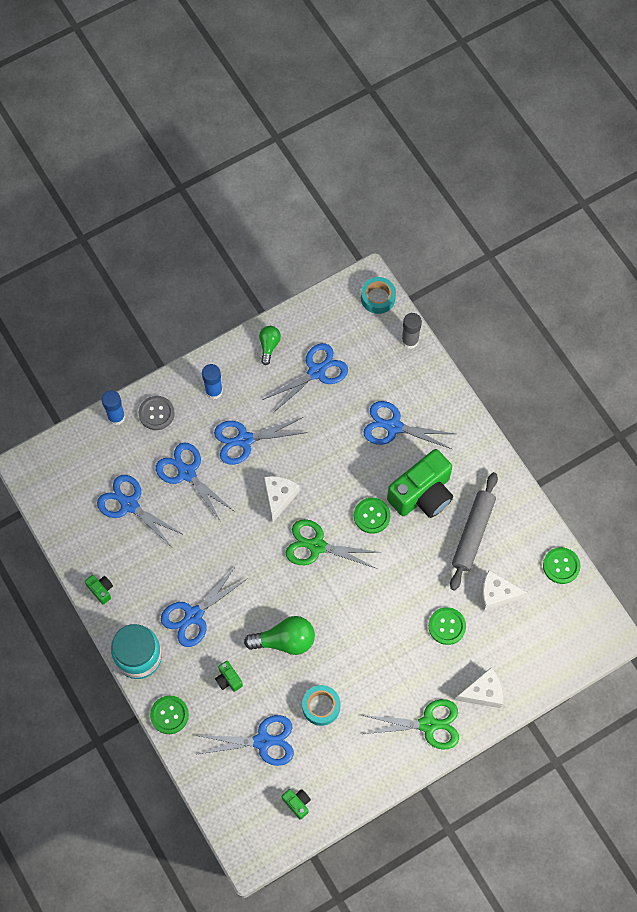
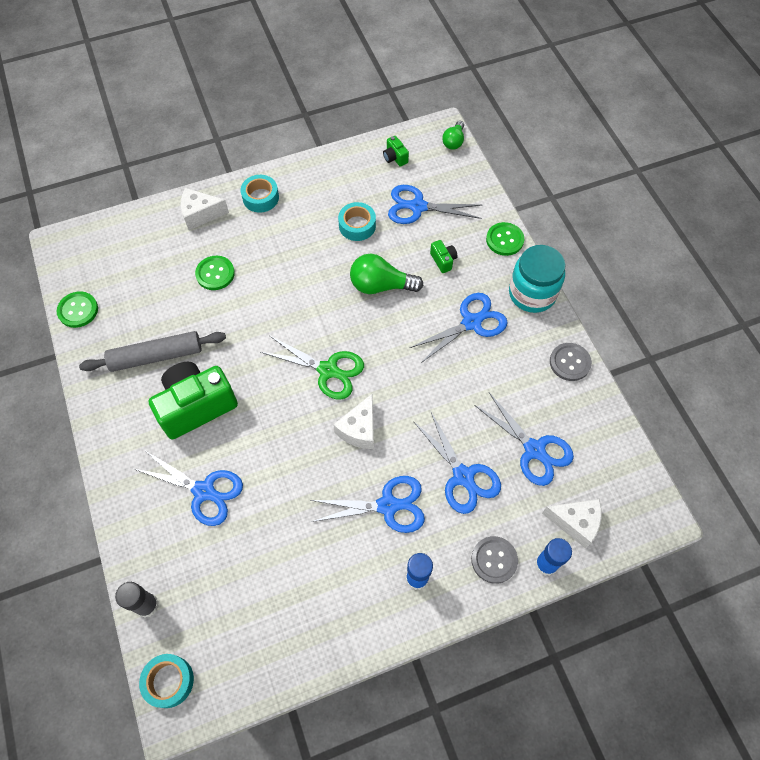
camera: 170 degrees left, 5 degrees down
(101, 590) = (570, 362): green camera -> grey button
(269, 346) = (334, 632): green light bulb -> green light bulb (453, 141)
(316, 372) = (280, 582): blue scissors -> none
(372, 516) = (259, 392): green button -> none
(428, 724) = (260, 197): green scissors -> turquoise tape
(472, 533) = (156, 356): grey rolling pin -> grey rolling pin turned 45 degrees clockwise
(496, 594) = (154, 294): white cheese -> white cheese (575, 522)

